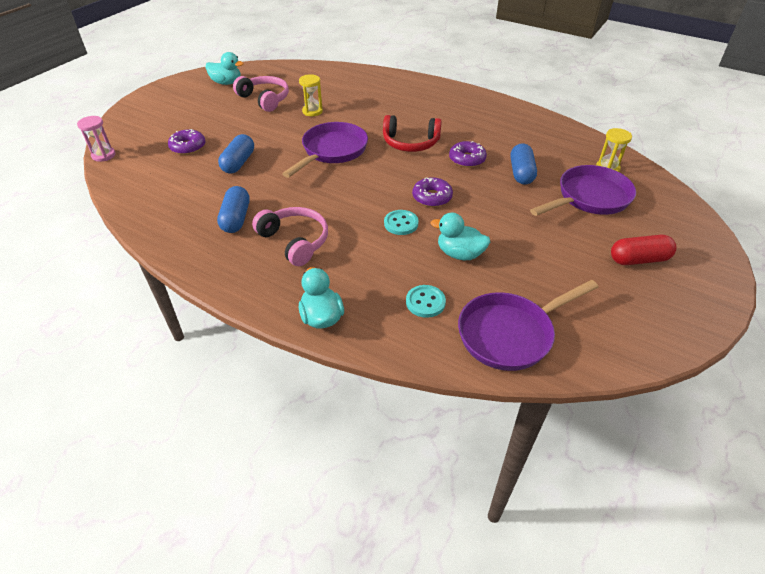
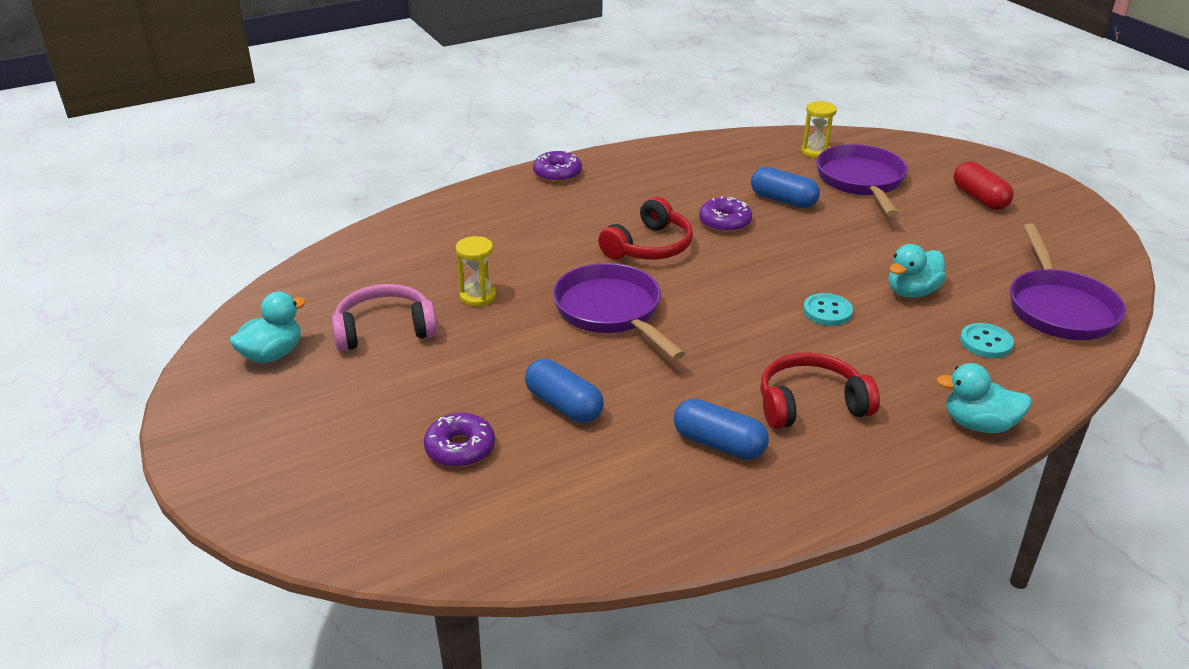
camera: 60 degrees left, 10 degrees down
(103, 155) = (384, 562): pink hourglass -> none
(295, 241) = (810, 404): pink headphones -> red headphones
(432, 197) = (788, 272): purple donut -> purple donut (557, 174)
(638, 259) = (979, 198): red capsule -> red capsule turned 45 degrees counterclockwise

